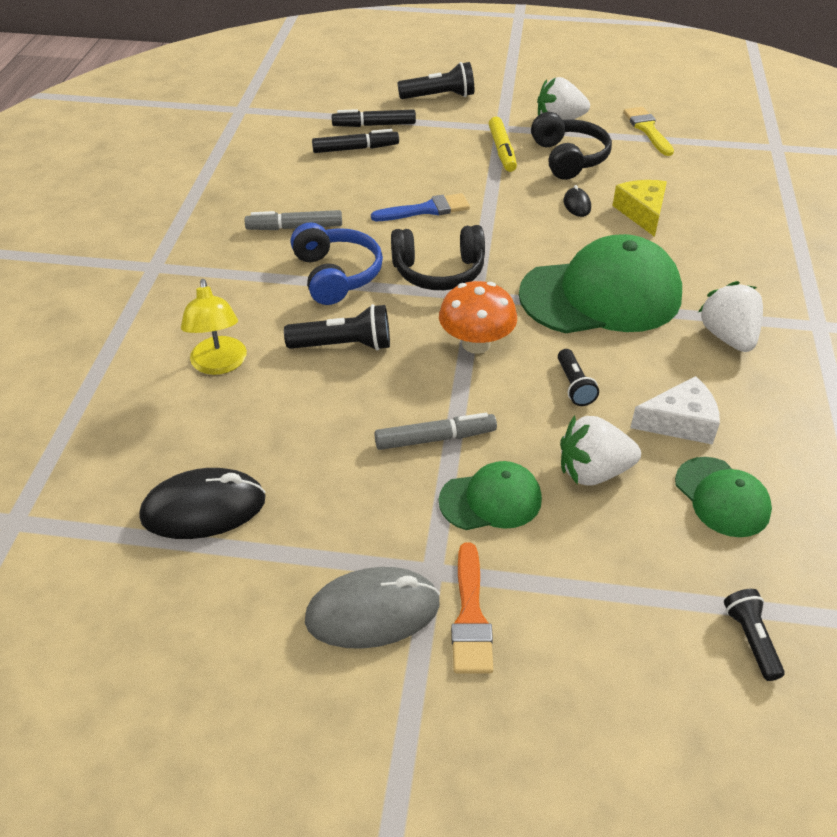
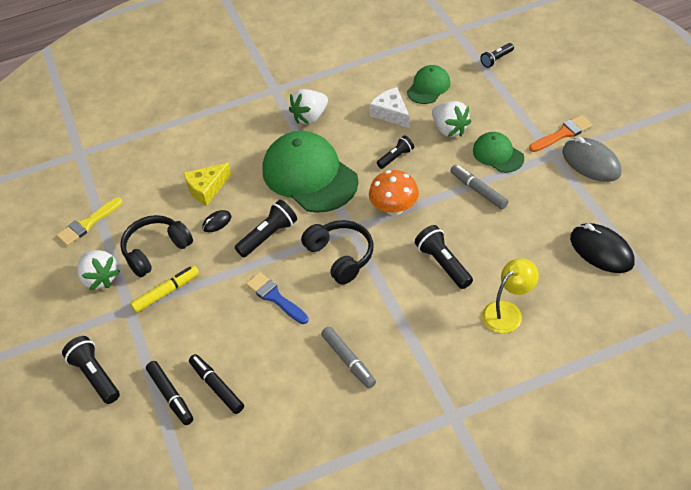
camera: 115 degrees left, 5 degrees up
(336, 275) = (383, 305): blue headphones -> none
(521, 232) = (268, 236): none -> black flashlight

